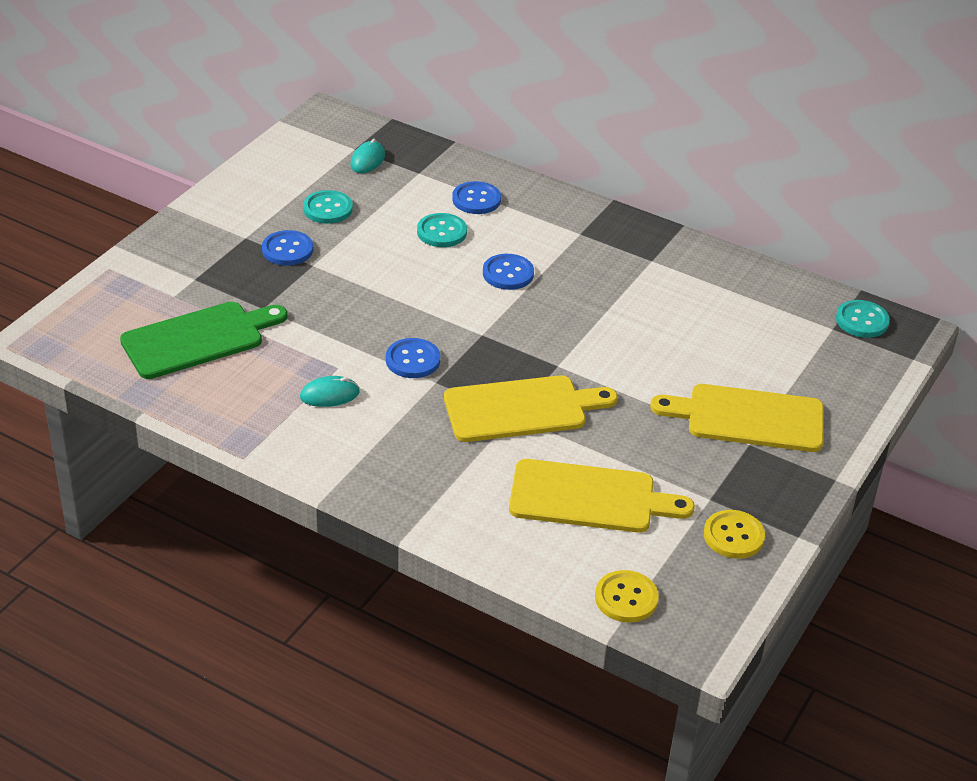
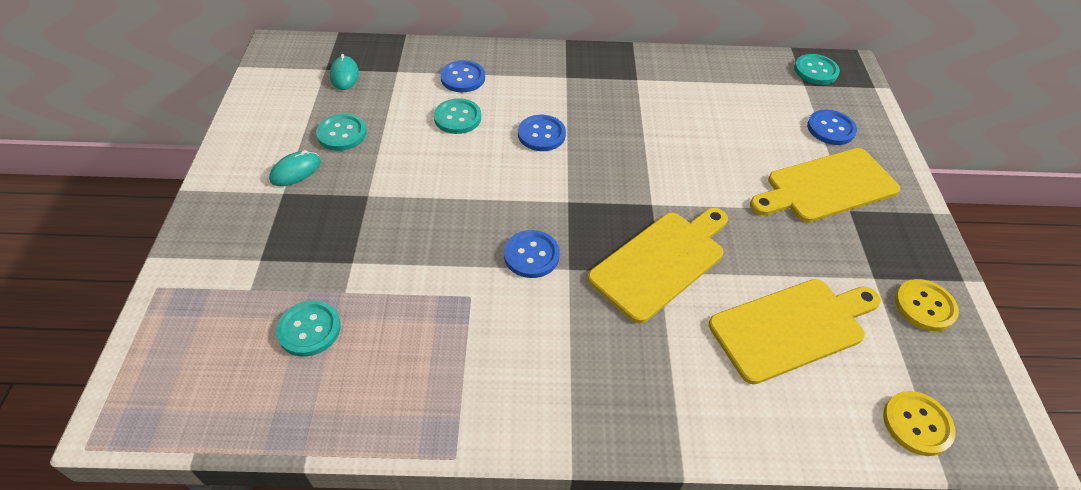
camera: 30 degrees left, 10 degrees up
(198, 339) = (309, 329): green cutting board -> turquoise button
(287, 250) = (333, 189): blue button -> blue button (830, 129)
(329, 395) = (486, 332): turquoise mouse -> turquoise mouse (295, 171)

